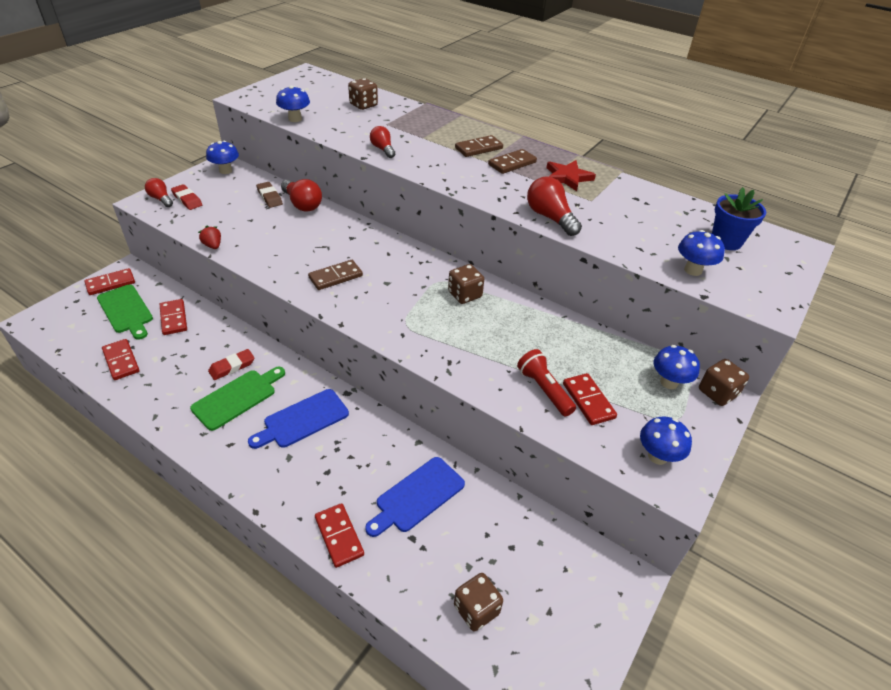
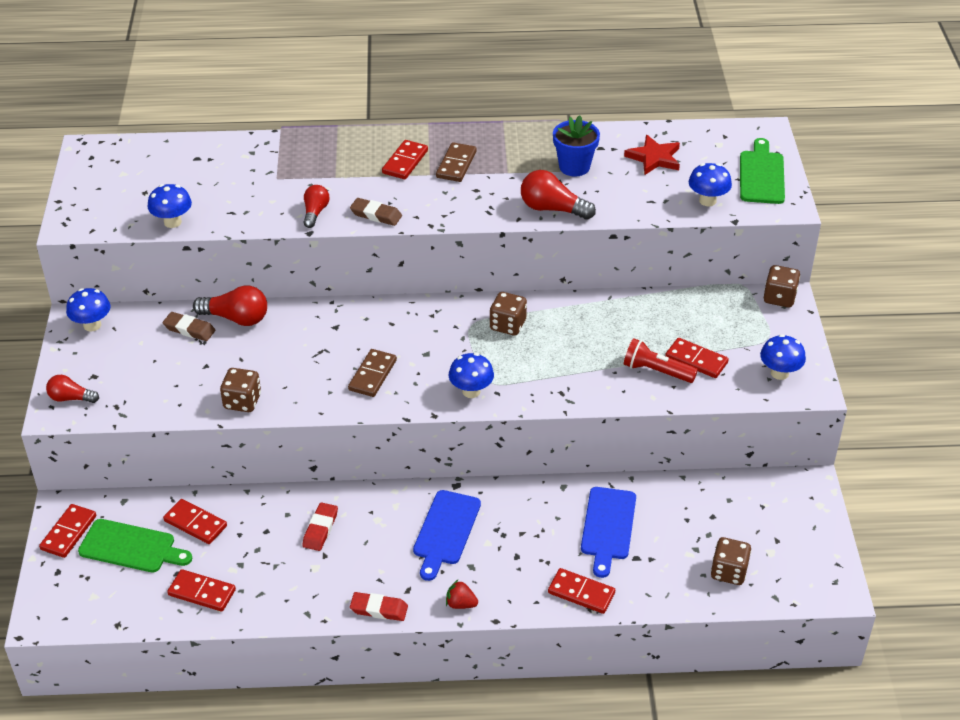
camera: 35 degrees left, 0 degrees up
(187, 200) = (102, 382): red eraser -> red eraser (379, 609)
(213, 246) = (208, 414): red strawberry -> red strawberry (460, 604)
(237, 397) = (362, 551): green cutting board -> green cutting board (761, 175)
(363, 105) = (220, 165): brown dice -> brown dice (242, 401)
(383, 149) = (315, 212): red light bulb -> red light bulb turned 75 degrees clockwise
(419, 167) = (376, 215): none -> brown eraser
(479, 148) = (405, 162): brown domino -> red domino
(567, 177) = (521, 155): red star -> red star (654, 158)
(669, 382) = (739, 309): blue mushroom -> blue mushroom (471, 391)
(726, 241) = (708, 157): blue flower pot -> blue flower pot (574, 167)

